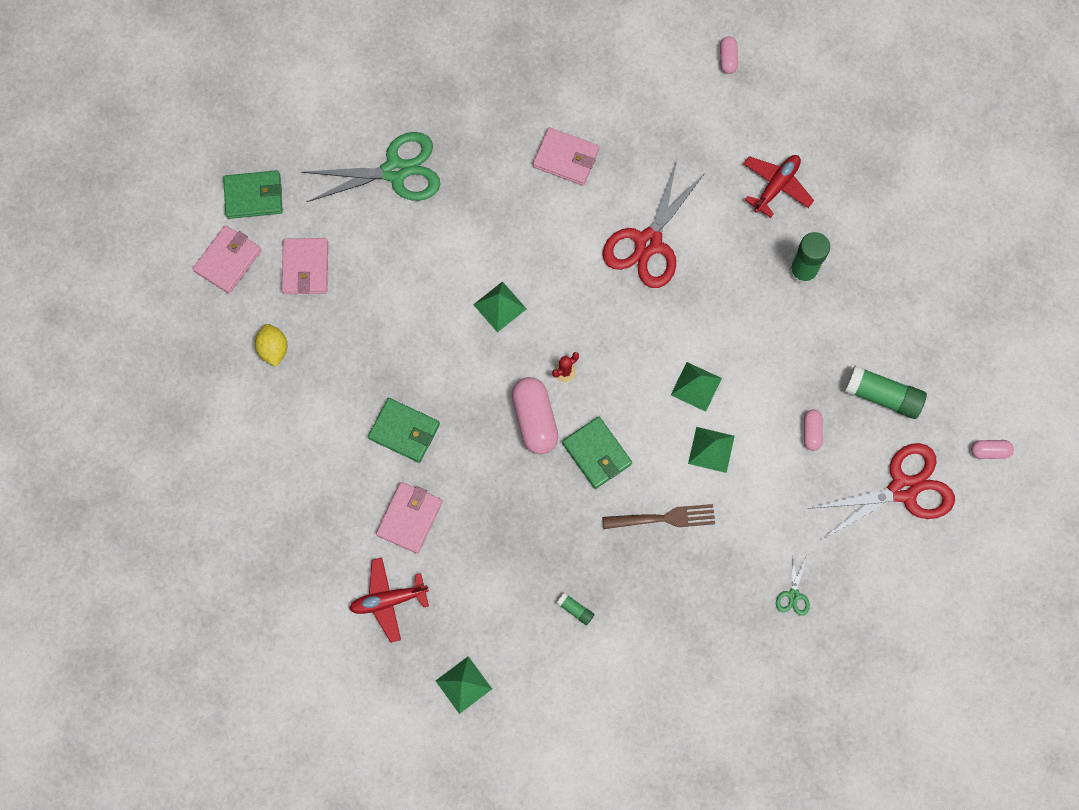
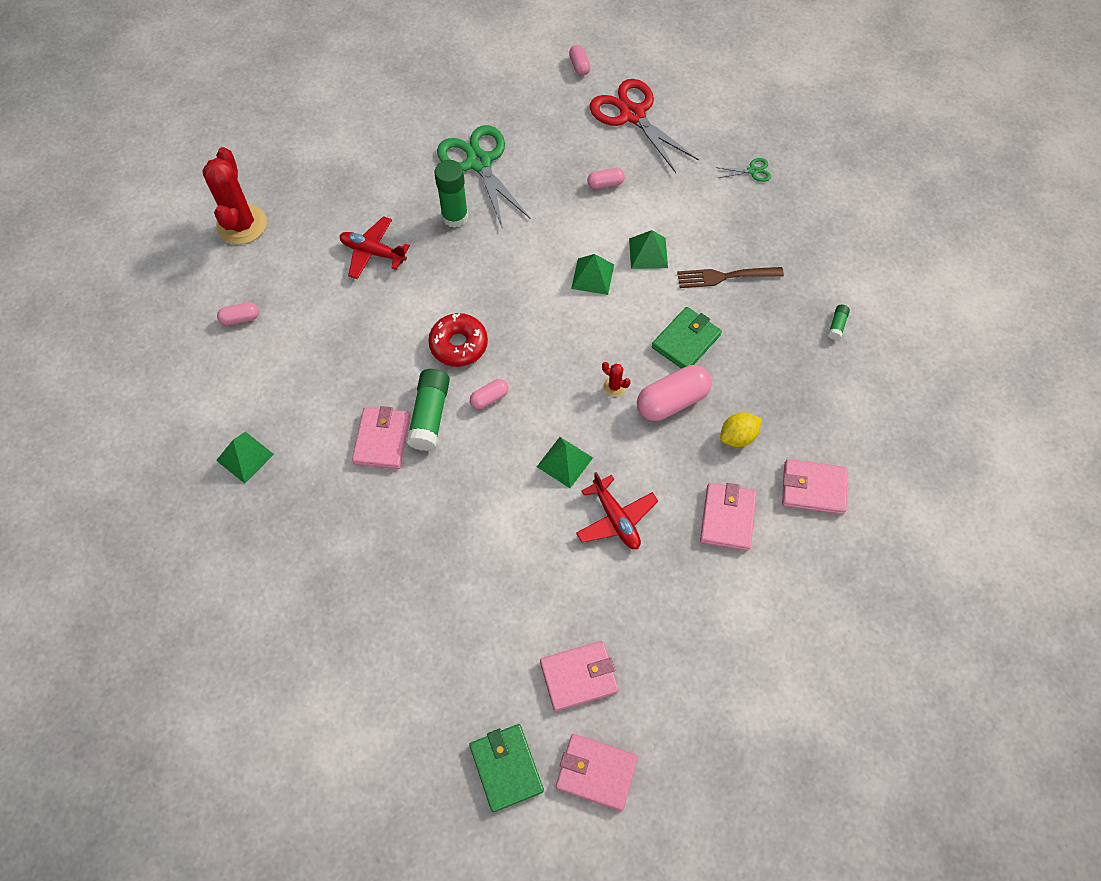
camera: 105 degrees left, 10 degrees down
(273, 349) = (685, 682): yellow lemon -> yellow lemon (737, 436)
(388, 600) = (900, 485): red plane -> red plane (615, 518)
(395, 171) = (436, 610): green scissors -> green scissors (479, 162)
(404, 431) = (727, 518): green wallet -> pink wallet
(463, 684) = (945, 399): green pyramid -> green pyramid (245, 457)
(583, 257) = (489, 398): none -> pink capsule
(648, 243) = (458, 345): red scissors -> red donut
(662, 518) = (726, 276): brown fork -> brown fork turned 75 degrees counterclockwise
(839, 73) = (242, 224): none -> red cactus
(882, 396) = (555, 141): green glue stick -> green glue stick (430, 415)

